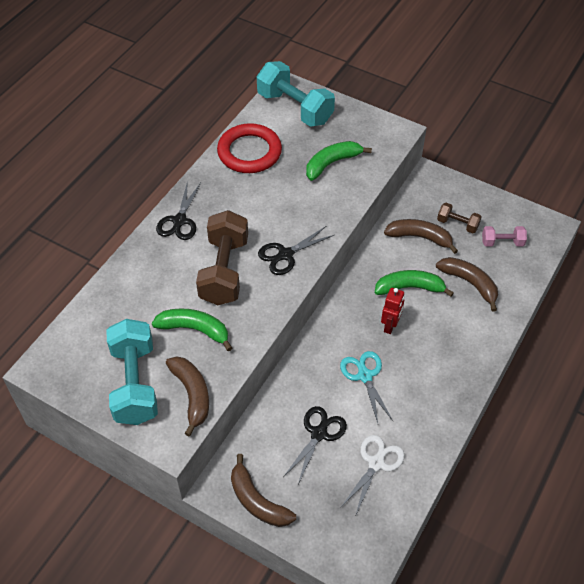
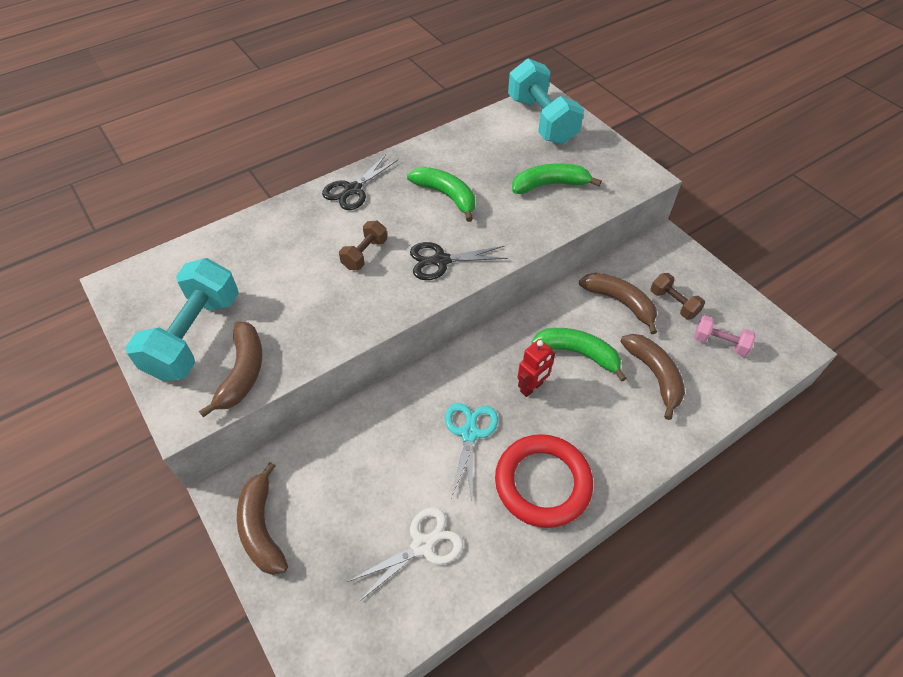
camera: 25 degrees right, 0 degrees up
(195, 330) = (293, 303): green banana -> green banana (446, 196)
(224, 271) = (365, 254): brown dumbbell -> brown dumbbell, size x0.50
(249, 152) = (467, 147): red ring -> red ring (542, 483)
(318, 434) = (377, 479): black scissors -> none

